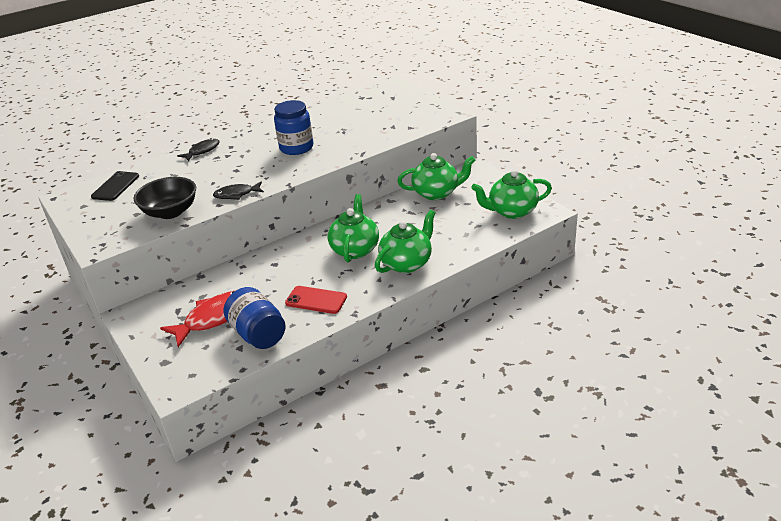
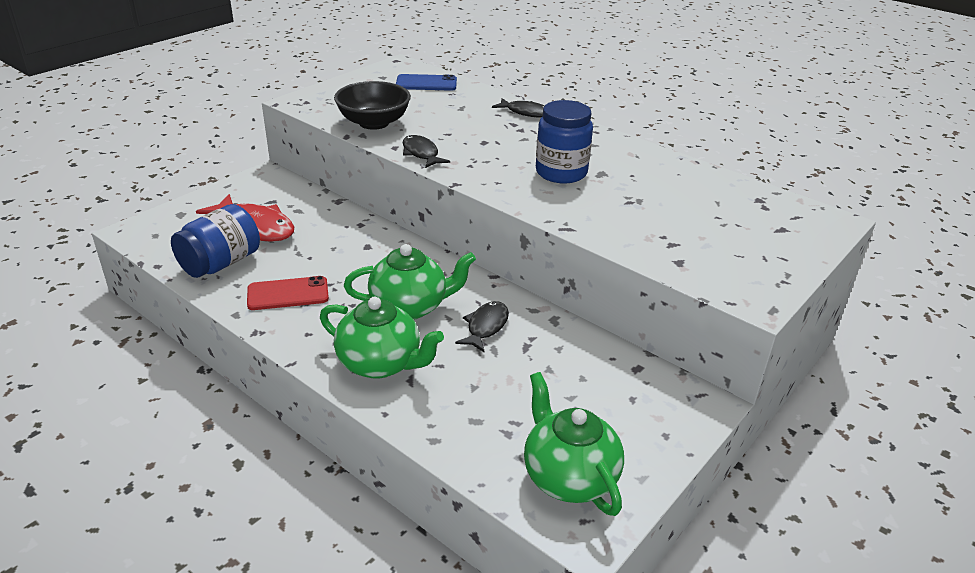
camera: 70 degrees right, 0 degrees up
(115, 186) = (426, 83): black phone -> blue phone
(316, 300) = (288, 294): red phone -> red phone turned 75 degrees clockwise
(387, 224) = (485, 327): none -> black fish
(437, 193) = (597, 368): green teapot -> none

